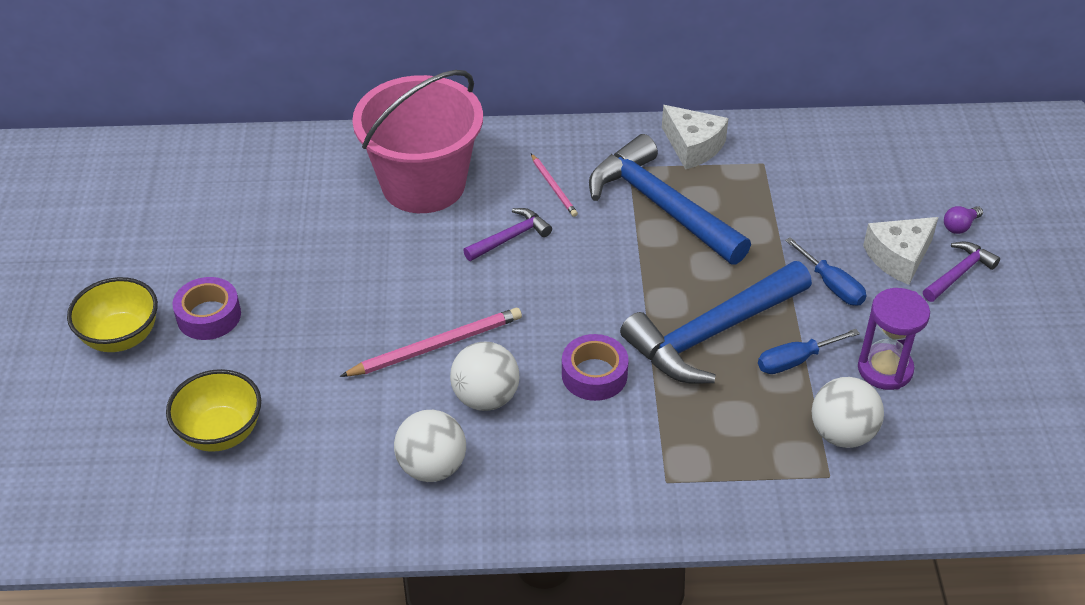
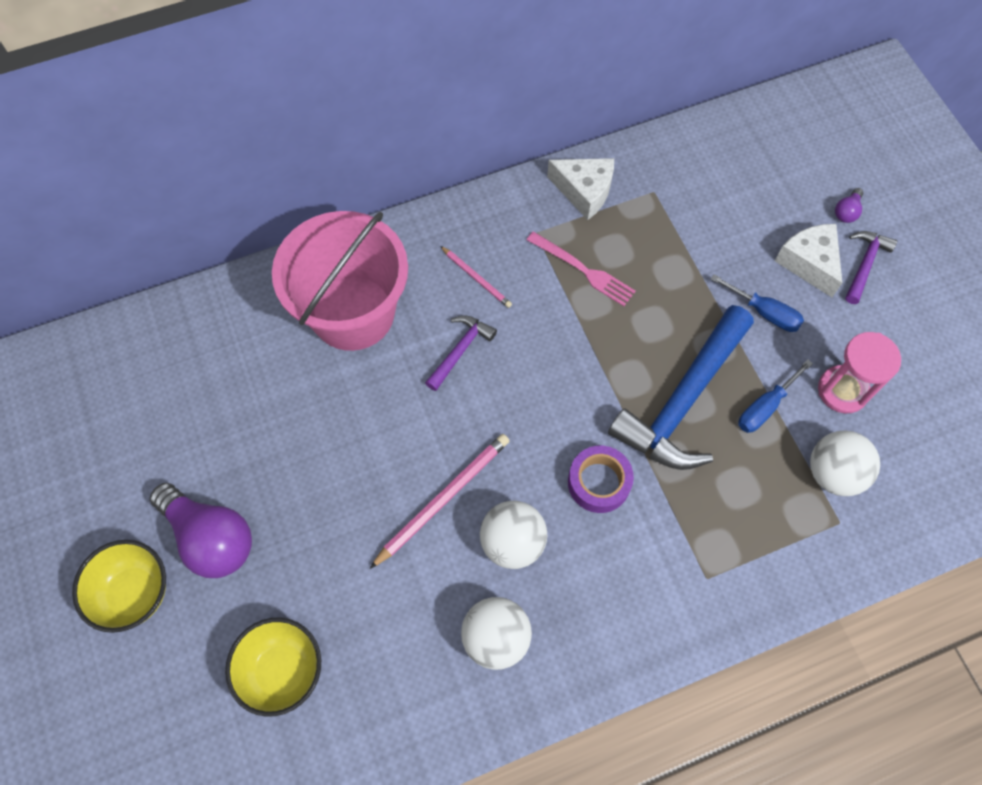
camera: 20 degrees left, 20 degrees up
(209, 316) = (211, 538): purple tape -> purple light bulb
(661, 206) = (583, 270): blue hammer -> pink fork
(885, 369) = (842, 390): purple hourglass -> pink hourglass
(899, 257) = (809, 263): white cheese -> white cheese turned 120 degrees clockwise

